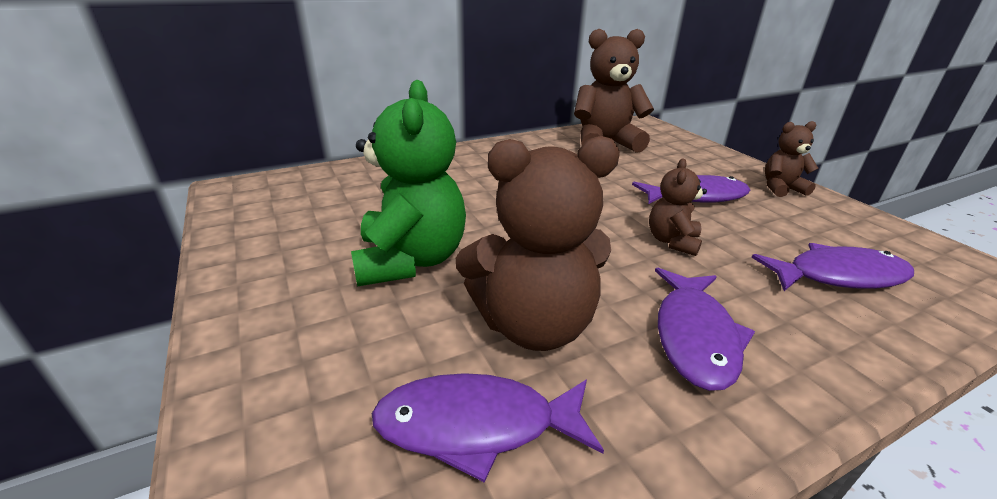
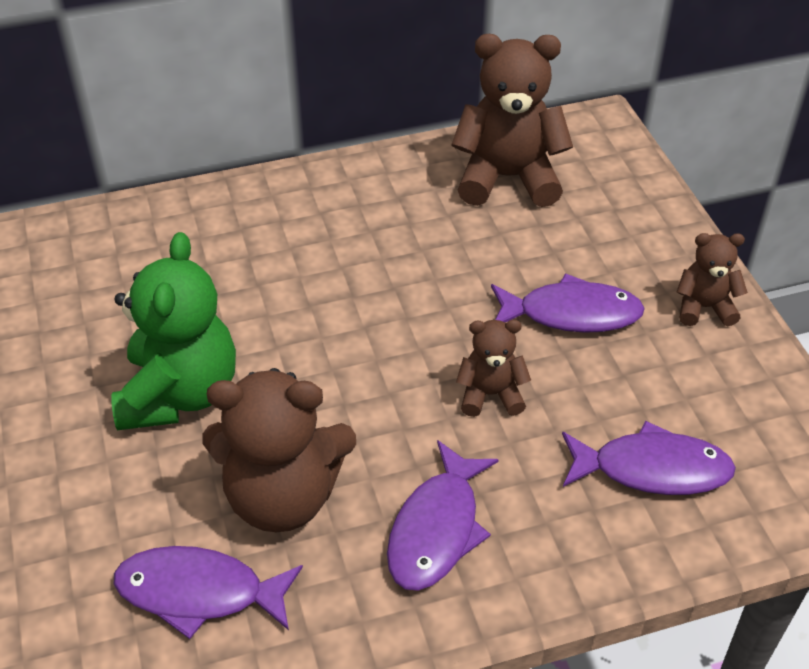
camera: 10 degrees right, 15 degrees up
(672, 241) = (490, 394): brown teddy bear -> brown teddy bear turned 60 degrees clockwise

